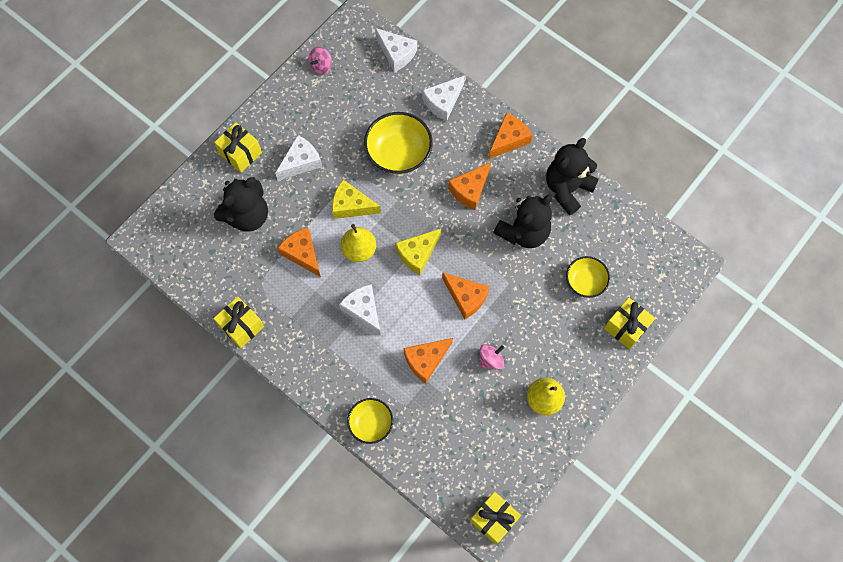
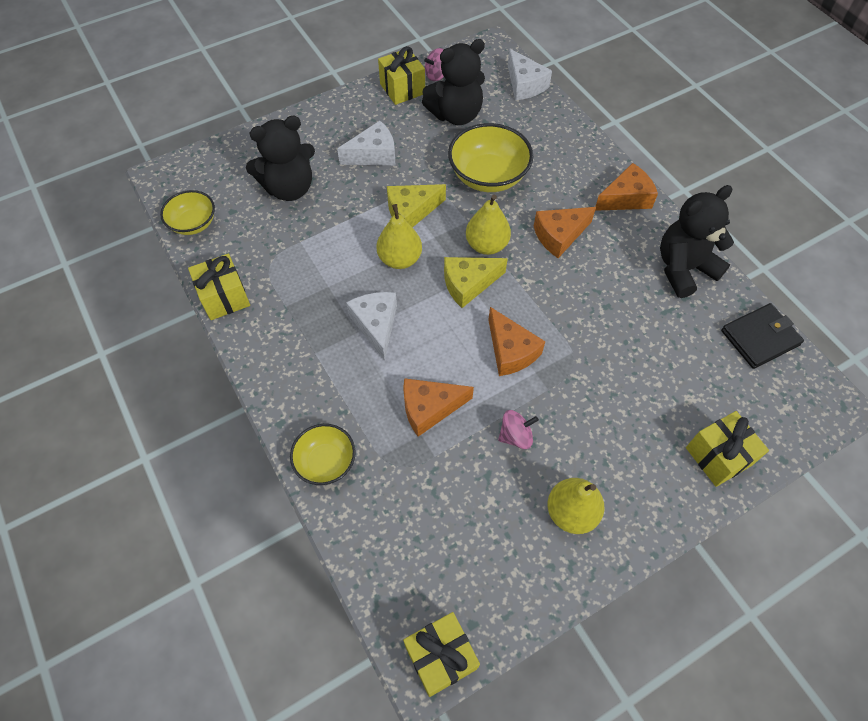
camera: 20 degrees right, 10 degrees down
(241, 153) = (312, 129): yellow gift -> yellow gift (402, 89)
(302, 253) = (332, 243): orange cheese -> none
(351, 205) = (411, 211): yellow cheese -> yellow cheese turned 60 degrees counterclockwise
(419, 216) = (486, 245): none -> yellow pear
(443, 102) = (560, 141): white cheese -> none
(523, 232) = (611, 300): black teddy bear -> black teddy bear (456, 115)
(585, 282) = (676, 381): yellow bowl -> yellow bowl (193, 223)
(632, 228) = (759, 337): none -> black wallet

